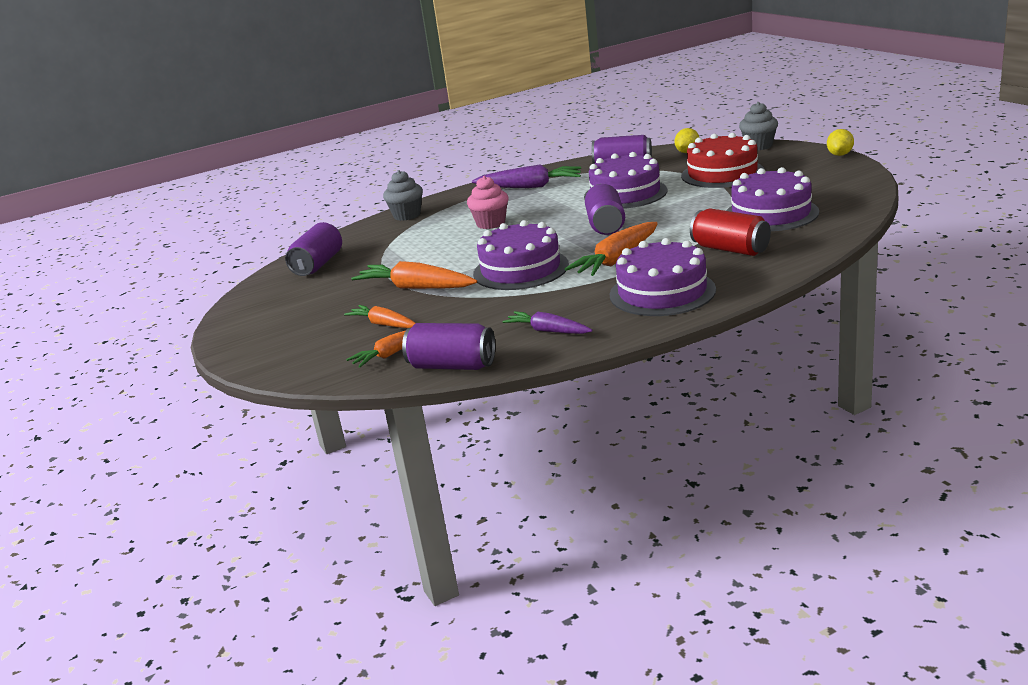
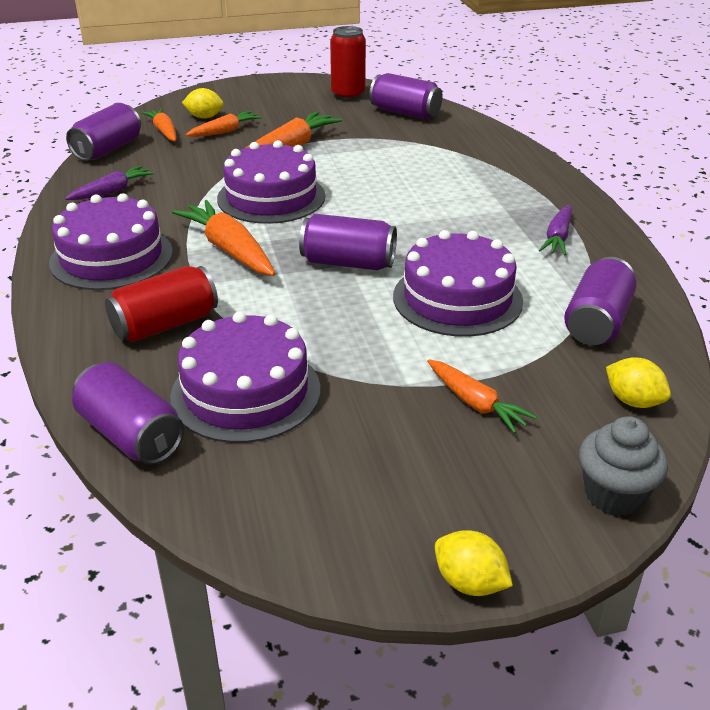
camera: 100 degrees right, 10 degrees up
(271, 296) = (348, 95): none -> red can
(346, 345) = (204, 117): none -> yellow lemon
(407, 215) = (514, 158): grey cupcake -> none
(491, 223) = (433, 198): pink cupcake -> none
(530, 186) = (557, 237): purple carrot -> purple carrot, size x0.63
(722, 173) = (475, 403): red cake -> orange carrot
(839, 226) = (131, 435): none -> purple can

